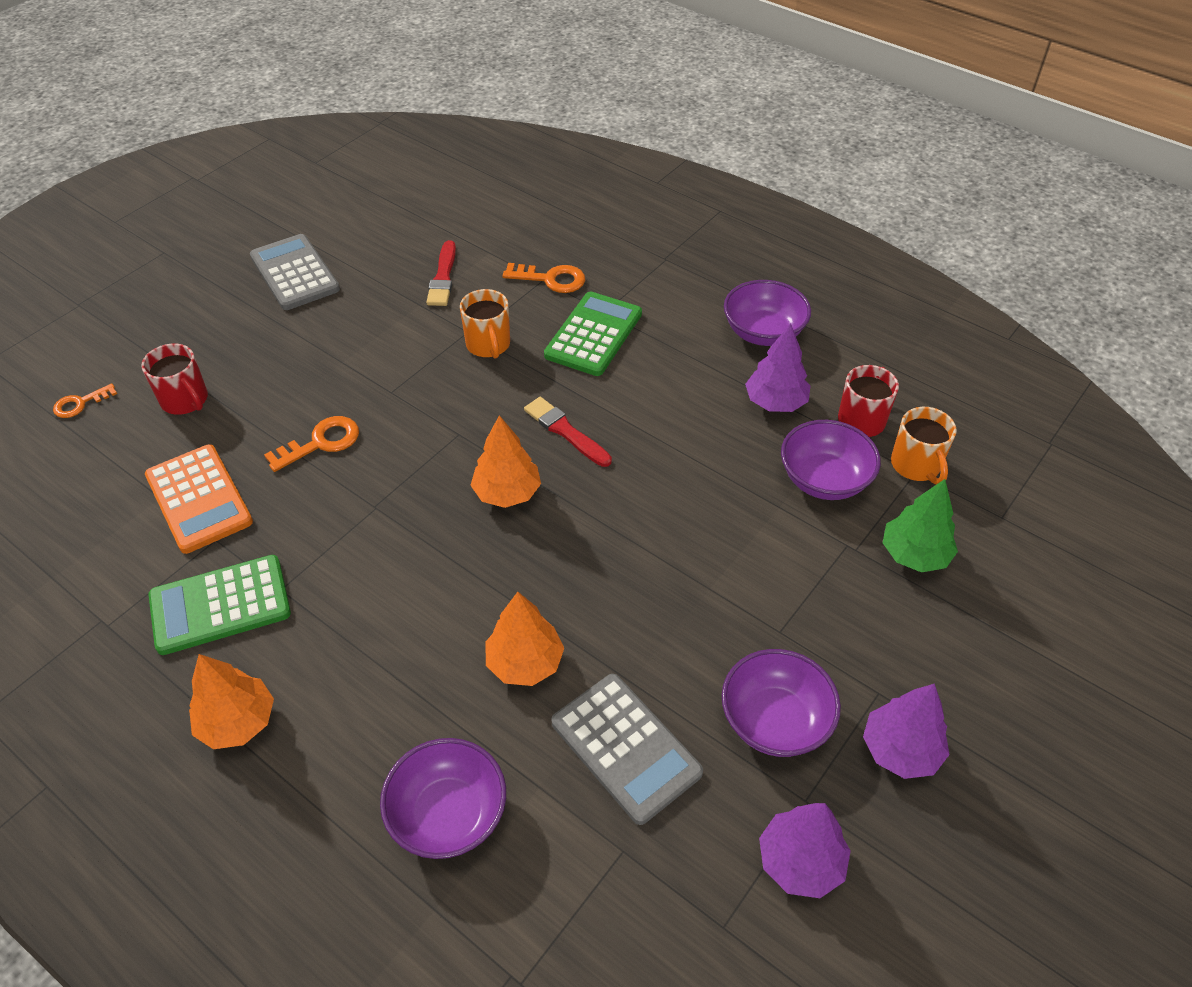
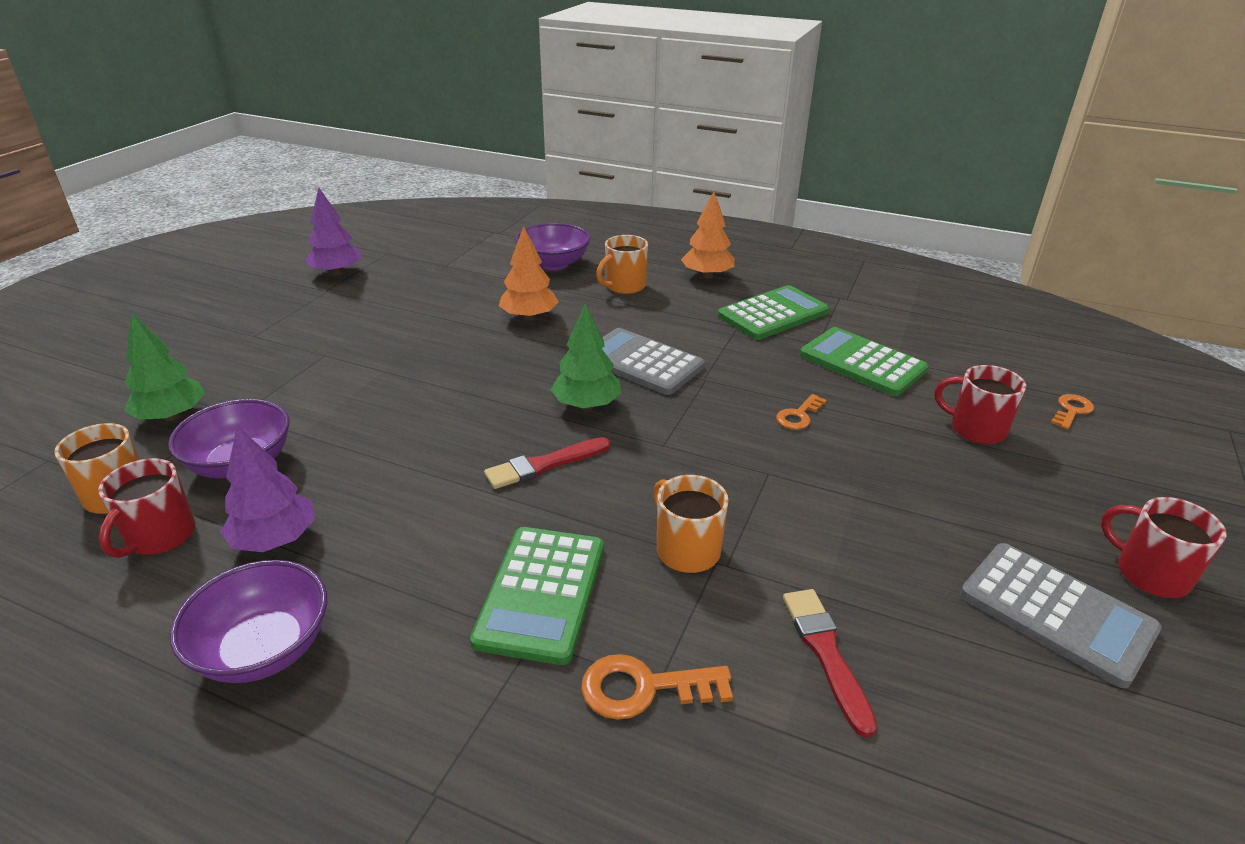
camera: 165 degrees right, 15 degrees down
(198, 499) = (862, 362): orange calculator -> green calculator
(211, 281) = (1149, 574): none -> red mug
(321, 443) = (799, 416): orange key -> orange key, size x0.67
(370, 716) = (624, 286): none -> orange mug
(507, 493) = (587, 405): orange tree -> green tree
(565, 431) = (544, 465): red brush -> red brush turned 120 degrees clockwise
(625, 748) = (448, 294): grey calculator -> grey calculator (641, 362)
(775, 721) = (340, 315): purple bowl -> none
(900, 750) = (250, 314): purple tree -> none

